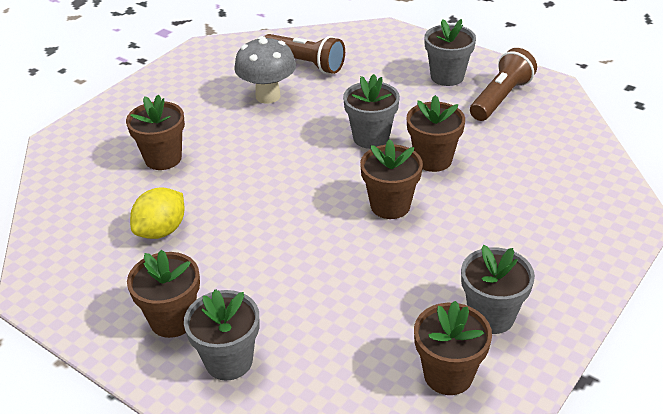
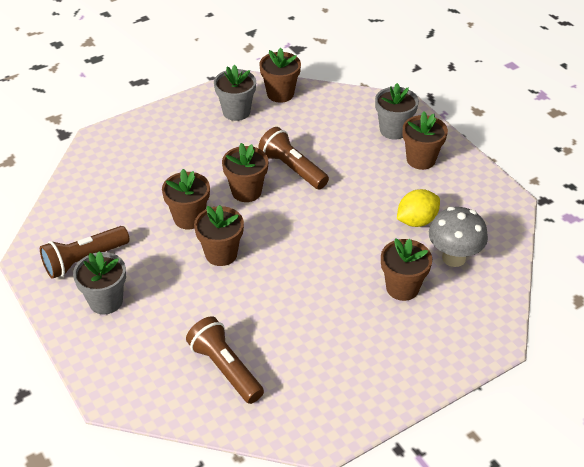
camera: 160 degrees left, 5 degrees up
(268, 96) = (284, 333): grey mushroom -> grey mushroom (453, 258)
(351, 251) = (292, 168): none -> brown flashlight
(371, 137) = (221, 254): grey flower pot -> brown flower pot

